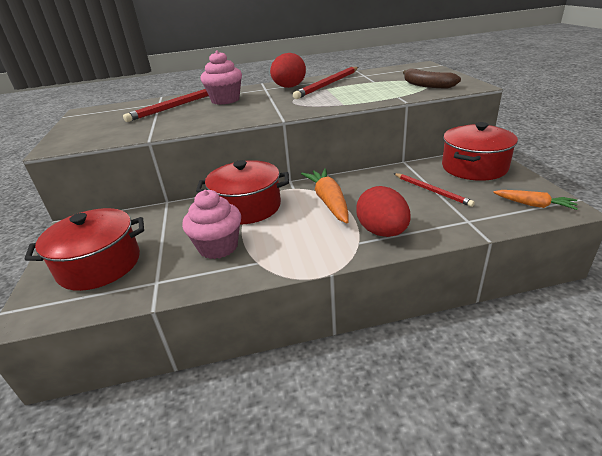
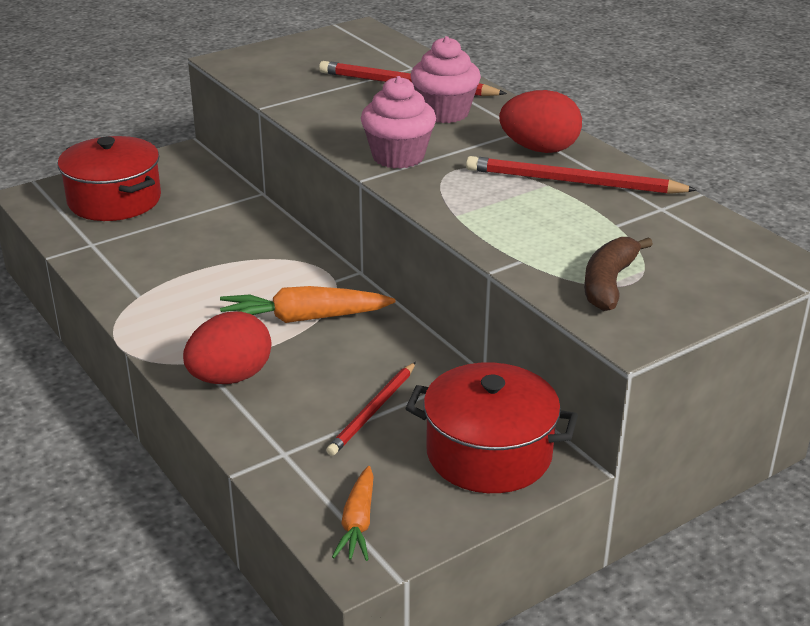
camera: 65 degrees right, 0 degrees up
(218, 247) = (165, 262): pink cupcake -> pink cupcake (398, 157)
(247, 207) = (266, 256): red pot -> none
(329, 201) = (303, 318): orange carrot -> orange carrot turned 150 degrees counterclockwise

